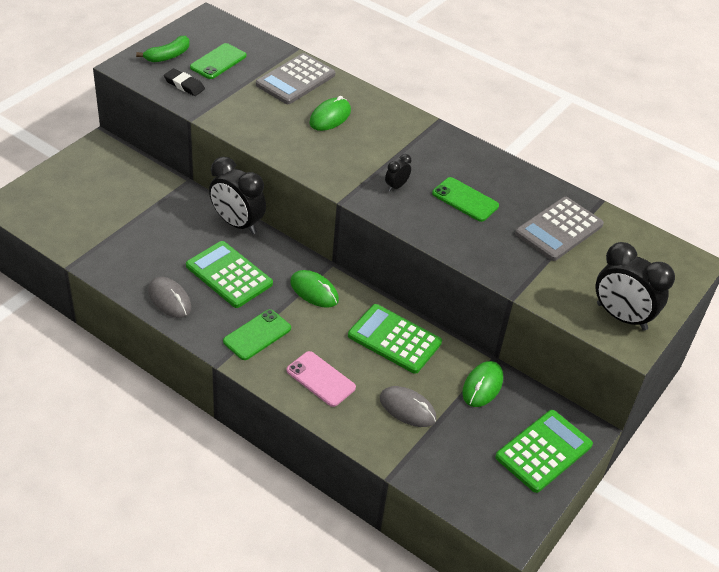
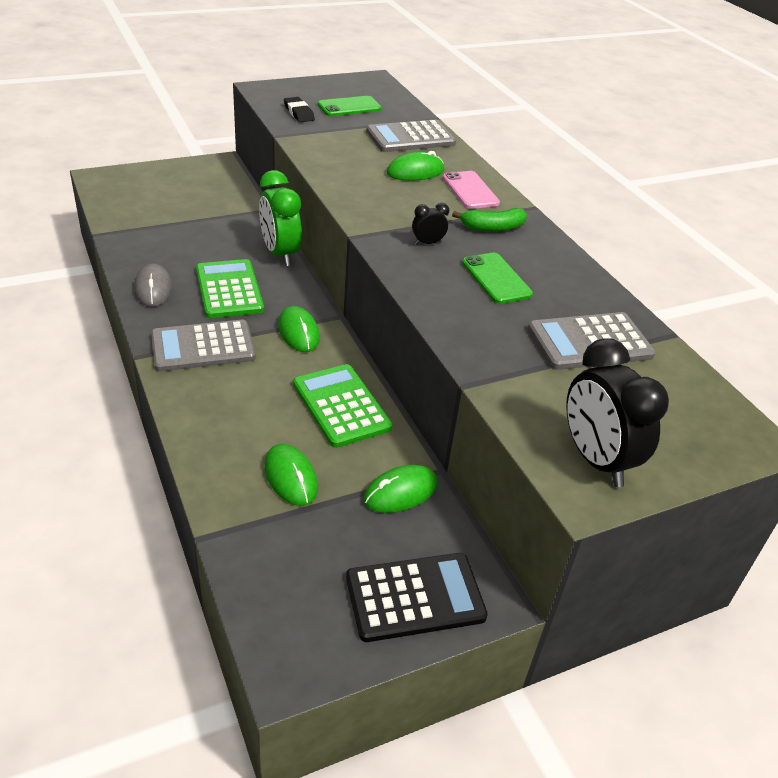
camera: 30 degrees right, 5 degrees down
(168, 56) = (307, 92): green banana -> green banana (492, 228)
(237, 223) = (280, 254): black clock -> green clock
(257, 335) = (203, 347): green phone -> grey calculator
(320, 379) = (225, 410): pink phone -> pink phone (470, 190)
(407, 408) = (291, 477): grey mouse -> green mouse
(543, 451) = (415, 597): green calculator -> black calculator

